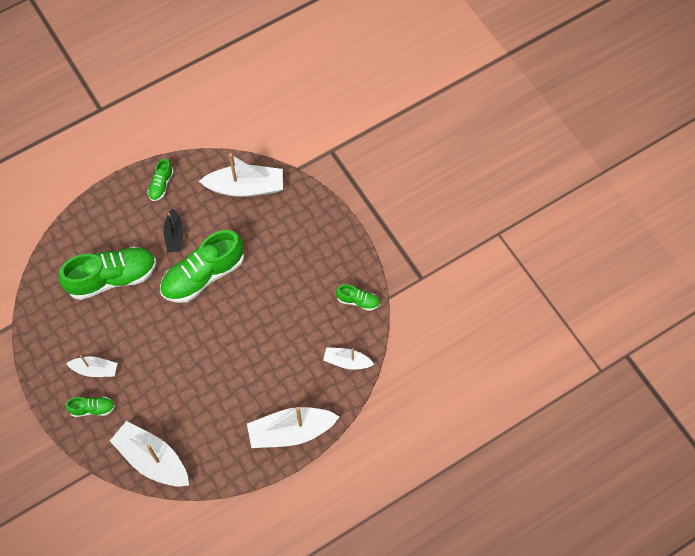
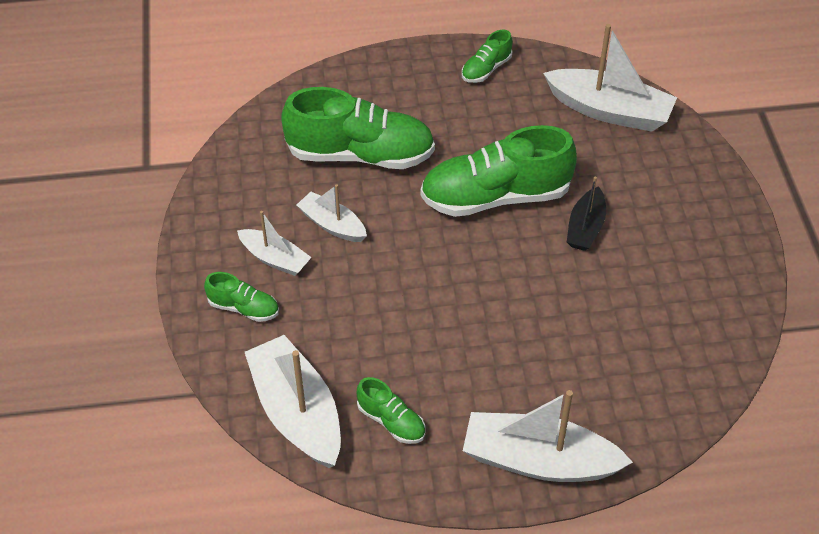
camera: 25 degrees right, 15 degrees down
(174, 235) = (476, 134): black boat -> black boat (585, 227)
(347, 361) = (676, 394): white boat -> white boat (332, 225)
(358, 301) = (728, 315): green shoe -> green shoe (391, 421)

